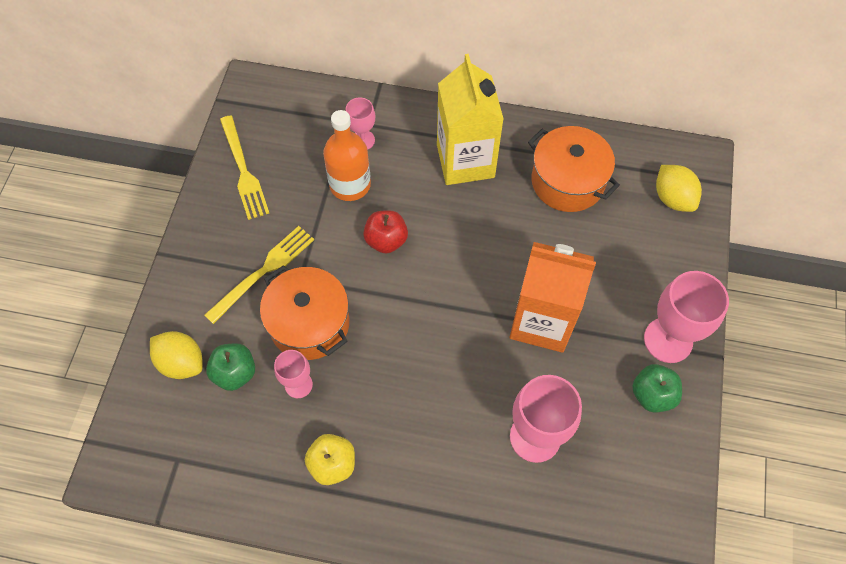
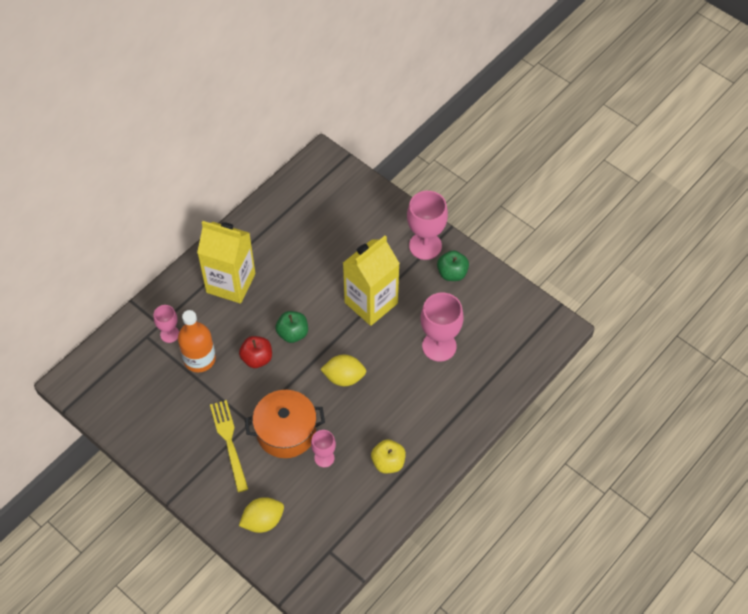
camera: 60 degrees left, 5 degrees down
(235, 373) = (292, 492): green apple -> green apple (292, 333)
(244, 171) = (141, 419): yellow fork -> none
(542, 321) = (371, 303): orange carton -> yellow carton
(567, 181) = (287, 235): orange pot -> none
(673, 198) = (338, 188): yellow lemon -> yellow lemon (344, 377)

